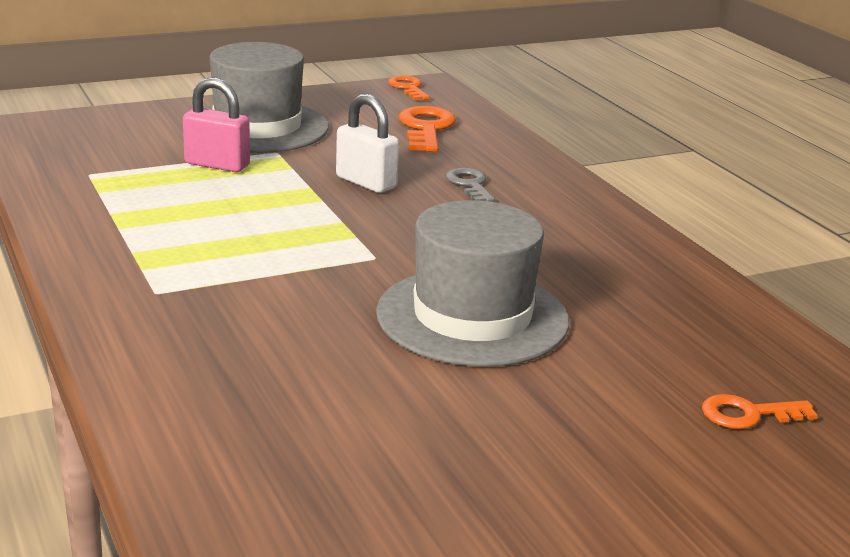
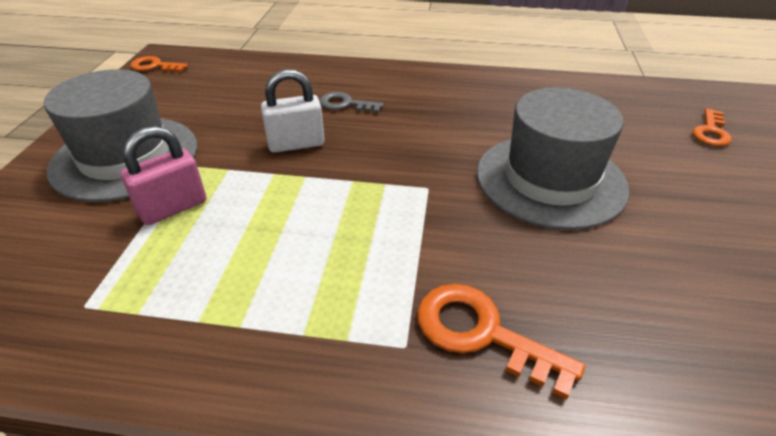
camera: 55 degrees left, 15 degrees up
(426, 128) = (234, 85): orange key -> orange key (481, 333)

